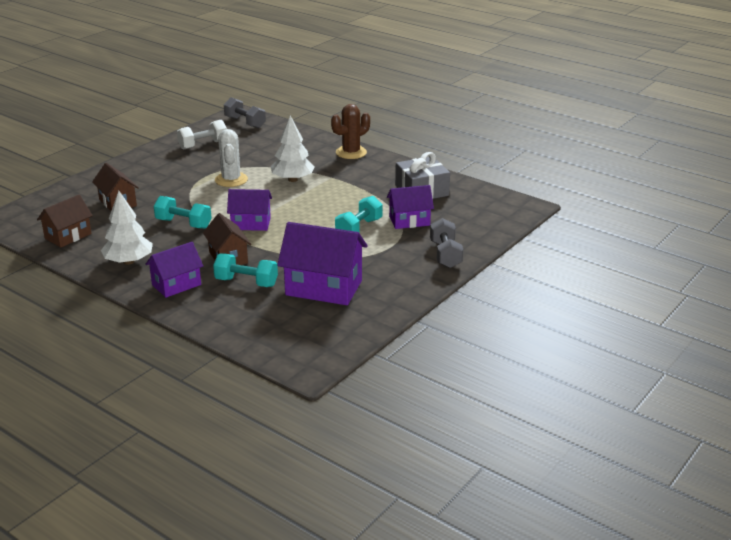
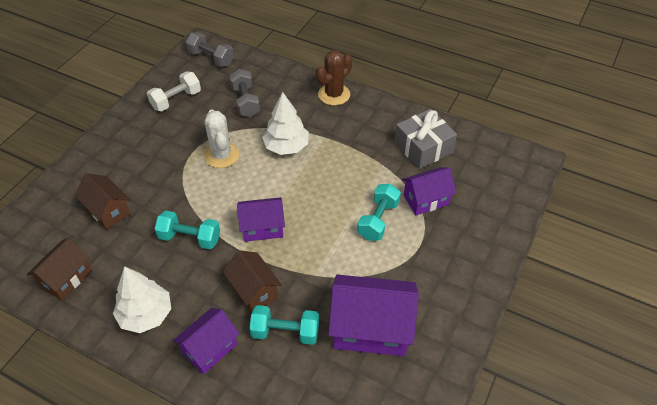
camera: 10 degrees left, 20 degrees up
(445, 254) = (479, 251): grey dumbbell -> grey dumbbell (245, 101)

